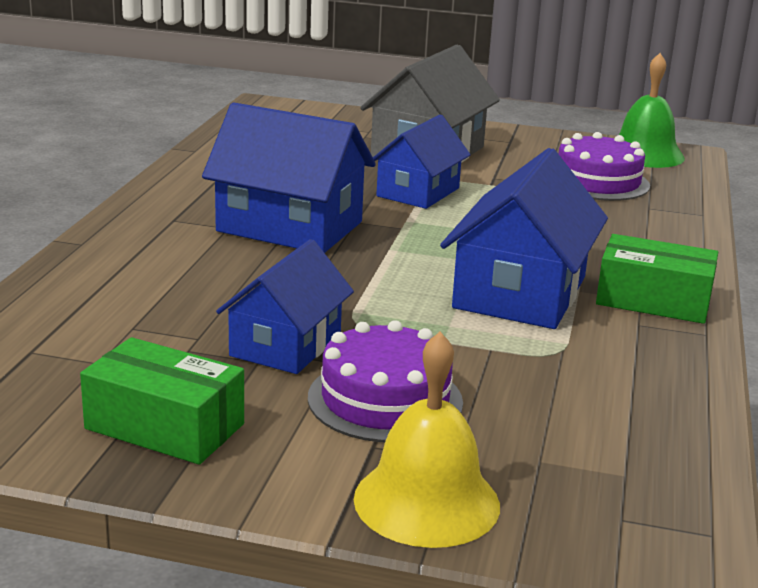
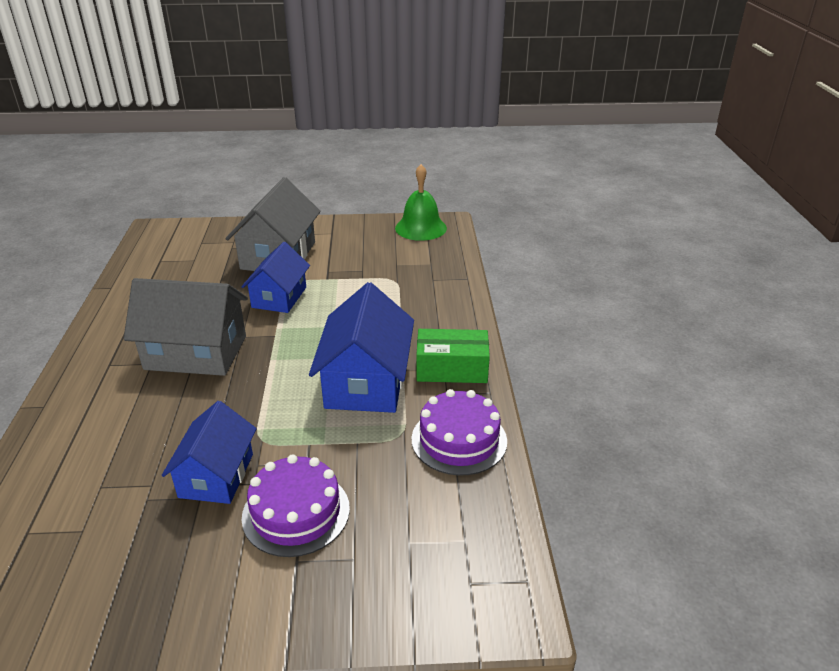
camera: 15 degrees left, 10 degrees up
(164, 426) = (145, 584): green box -> none
(289, 227) = (196, 353): blue house -> grey house
(426, 501) = (343, 605): yellow bell -> none
(598, 182) = (396, 261): purple cake -> purple cake (459, 440)

